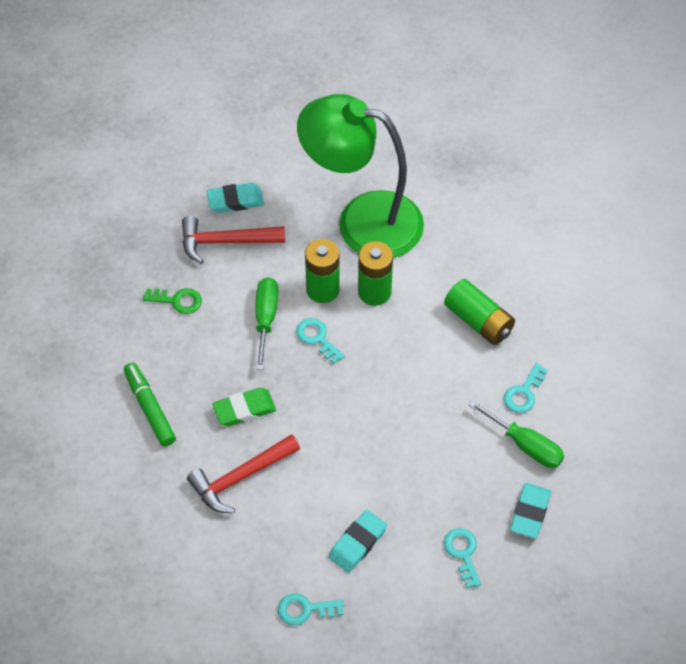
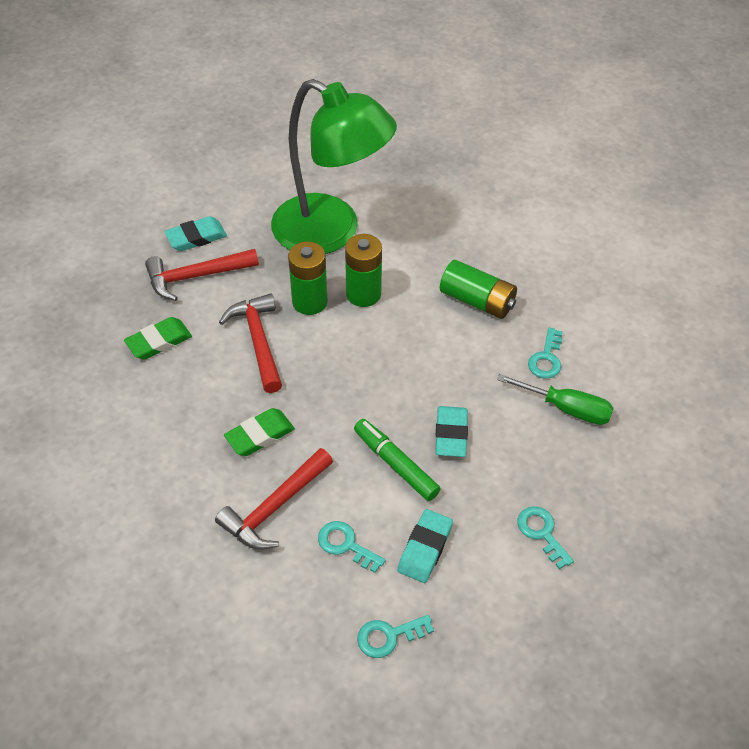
camera: 15 degrees left, 5 degrees down
(150, 408) = (154, 456): green marker -> green marker (395, 464)
(178, 300) = (159, 342): green key -> green eraser
(266, 319) = (258, 341): green screwdriver -> red hammer
(317, 338) = (317, 349): turquoise key -> turquoise key (345, 545)
(362, 221) = (331, 232): green lamp -> green lamp turned 150 degrees counterclockwise
(530, 512) = (596, 474): turquoise eraser -> turquoise eraser (451, 434)

